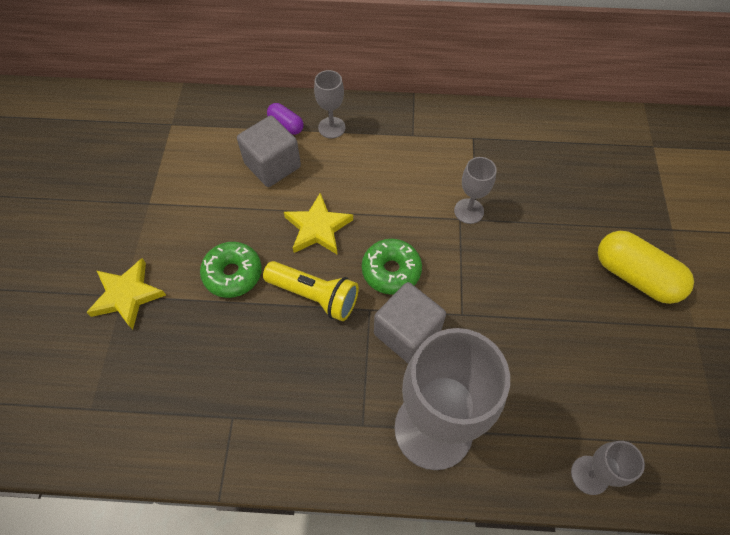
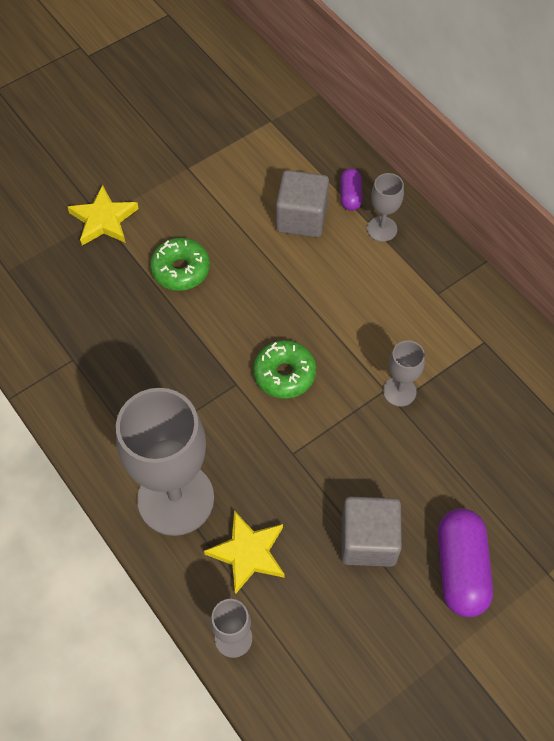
camera: 50 degrees right, 0 degrees up
(314, 296) = (212, 337): yellow flashlight -> none
(318, 228) = (274, 294): yellow star -> yellow star (248, 553)
(407, 332) = (239, 424): grey cube -> grey cube (368, 540)
(635, 276) = (460, 569): yellow capsule -> purple capsule

